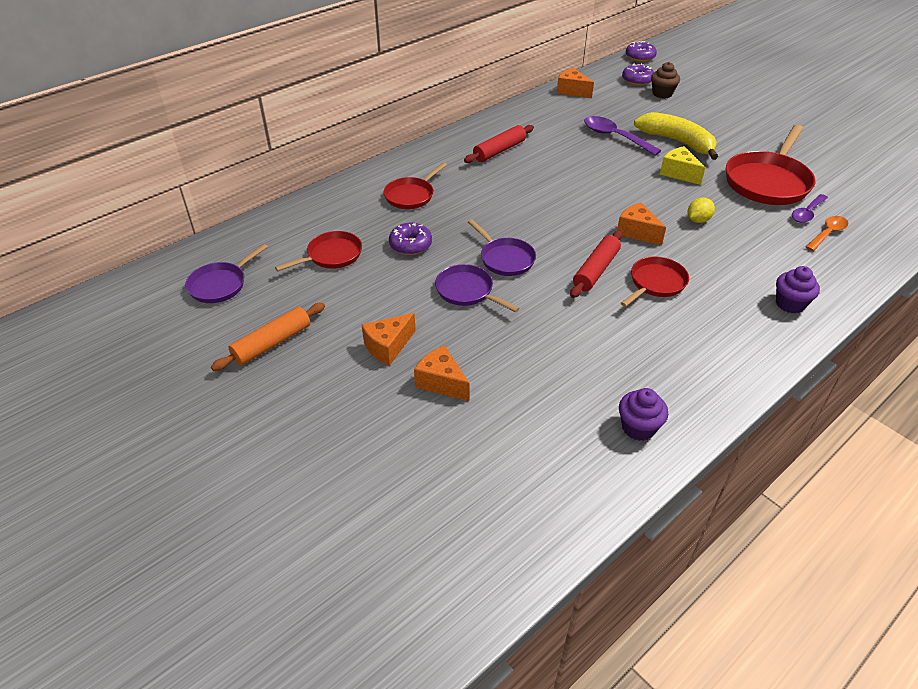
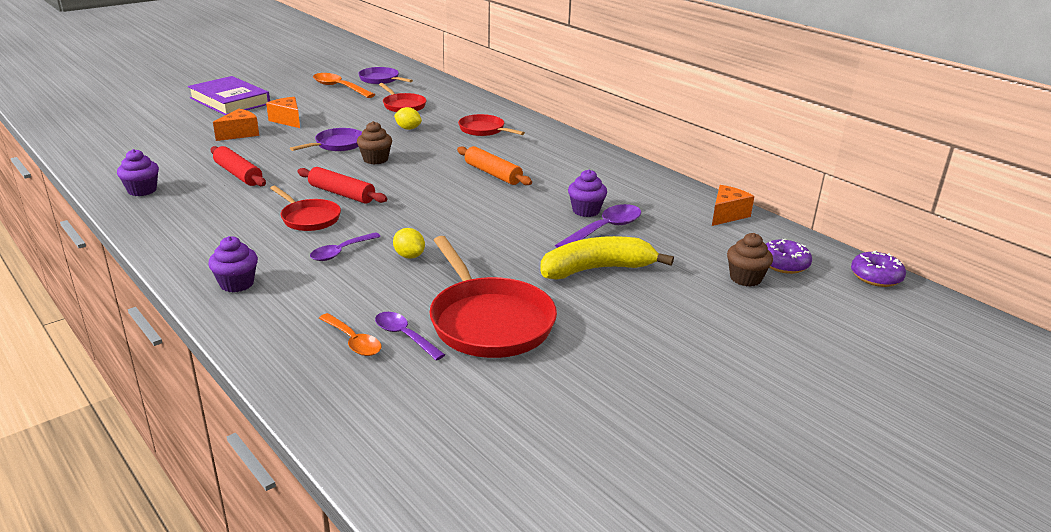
camera: 90 degrees right, 15 degrees down
(251, 319) = (339, 88): none -> orange spoon
(272, 343) = (312, 93): orange rolling pin -> orange rolling pin (492, 174)
(303, 427) = (230, 101): none -> purple book
(410, 245) = (408, 128): purple donut -> yellow lemon
(499, 151) = (566, 167): red rolling pin -> red rolling pin (238, 174)
(505, 258) = (375, 159): purple pan -> brown cupcake
(585, 143) = (586, 211): none -> purple cupcake
(637, 232) = (397, 219): orange cheese -> none
(677, 142) = (597, 269): yellow banana -> yellow banana turned 150 degrees counterclockwise
(678, 173) = (515, 259): yellow cheese -> none
(709, 255) = (341, 252): none -> purple spoon
(768, 181) = (488, 321): red pan -> red pan turned 150 degrees counterclockwise

